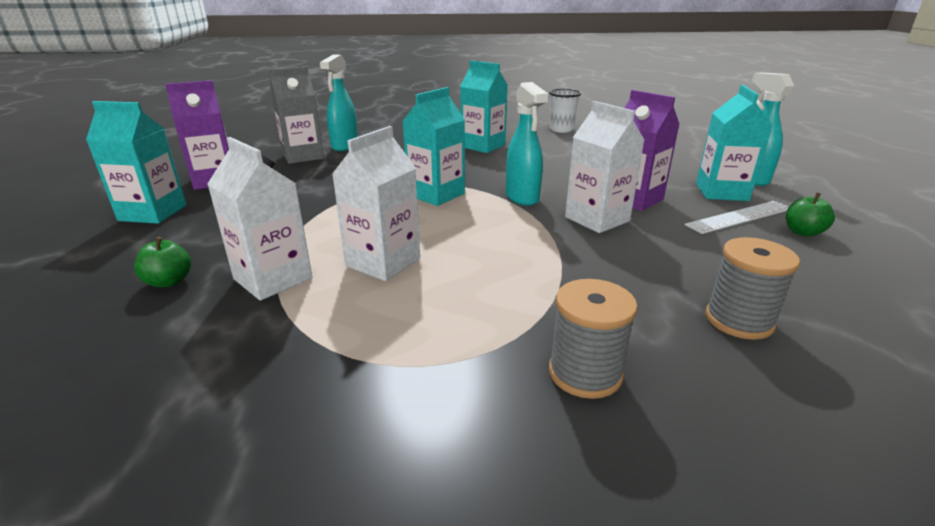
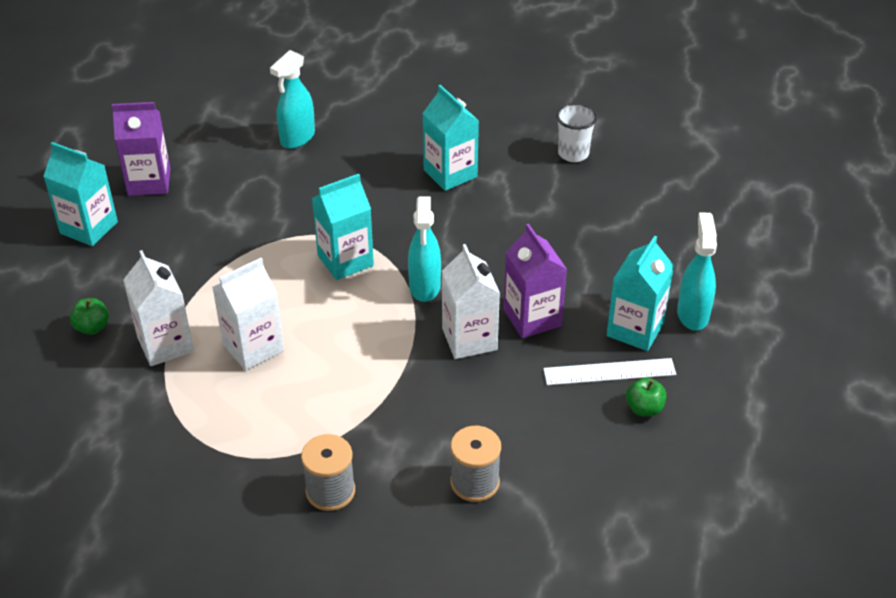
camera: 20 degrees right, 15 degrees up
(303, 156) = (245, 151): grey carton -> none

